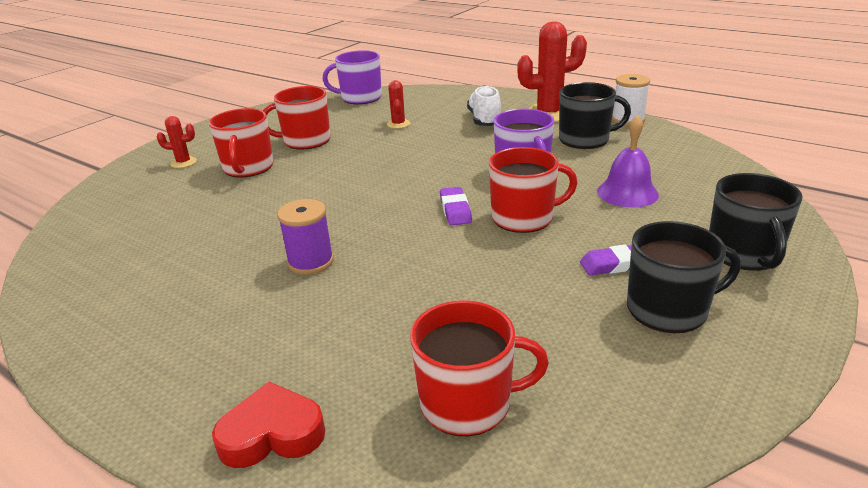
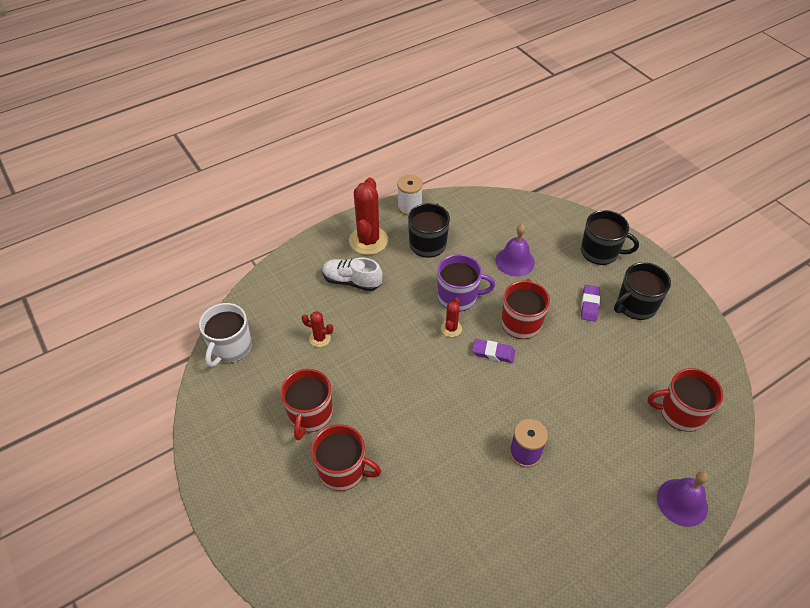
camera: 70 degrees left, 20 degrees up
(183, 162) = (295, 524): red cactus -> red cactus (451, 328)
(272, 434) = (682, 502): red heart -> purple bell
(360, 98) = (230, 347): purple mug -> white mug
(468, 403) = (680, 413): red mug -> red mug turned 105 degrees counterclockwise
(668, 309) = (635, 305): black mug -> black mug turned 135 degrees counterclockwise

